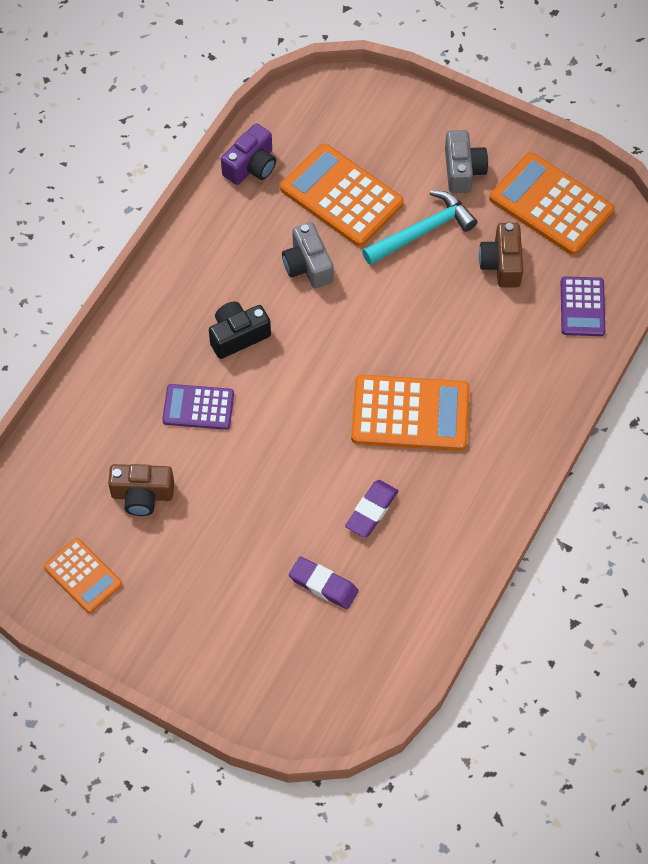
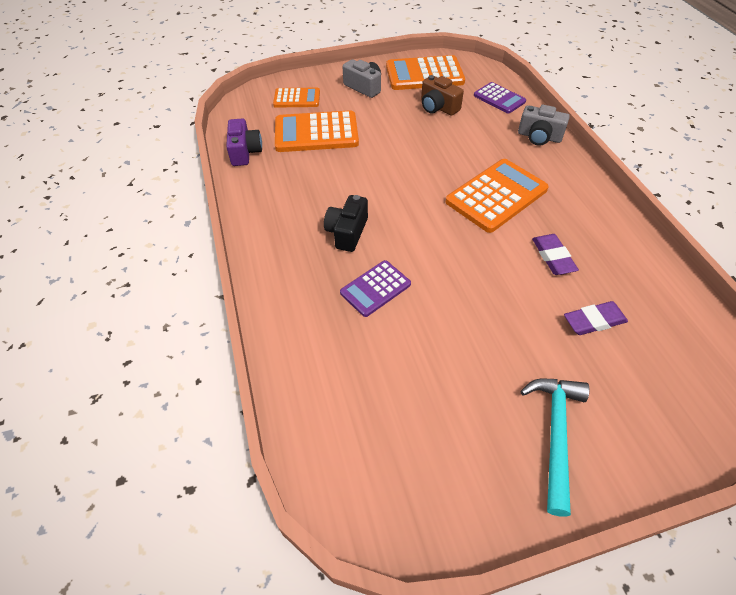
camera: 45 degrees left, 10 degrees down
(83, 576) = (445, 476): orange calculator -> orange calculator (297, 98)
(142, 495) = (411, 374): brown camera -> none
(307, 265) = (341, 172): grey camera -> grey camera (539, 137)
(422, 231) = (380, 120): turquoise hammer -> turquoise hammer (555, 434)

